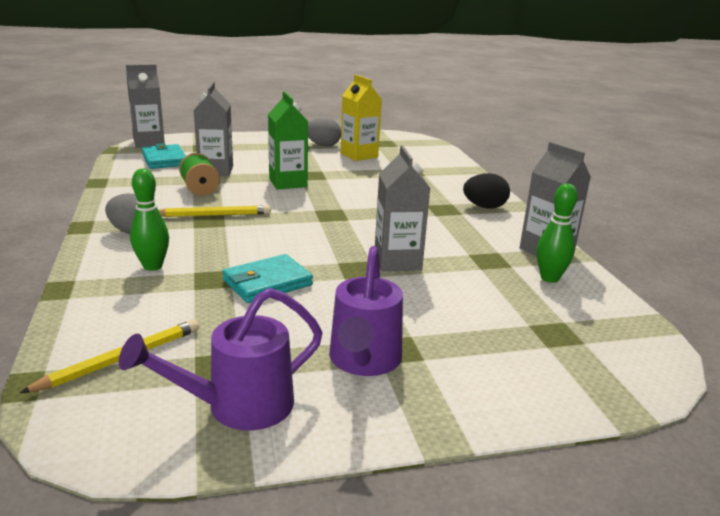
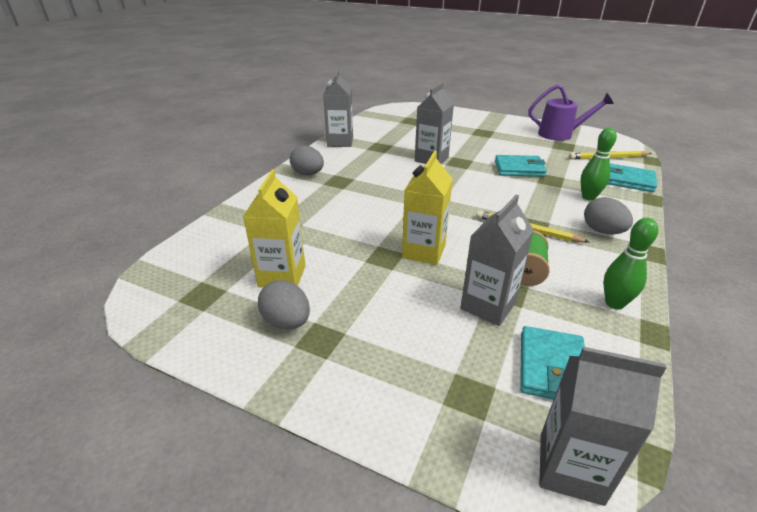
camera: 140 degrees left, 10 degrees up
(90, 312) = (627, 180): none -> turquoise wallet
(288, 183) = (424, 251): green carton -> yellow carton
(363, 361) = (501, 133): purple watering can -> none
(484, 207) = (308, 174): black egg -> grey egg
(549, 278) = (369, 133): green bowling pin -> green bowling pin (614, 303)

